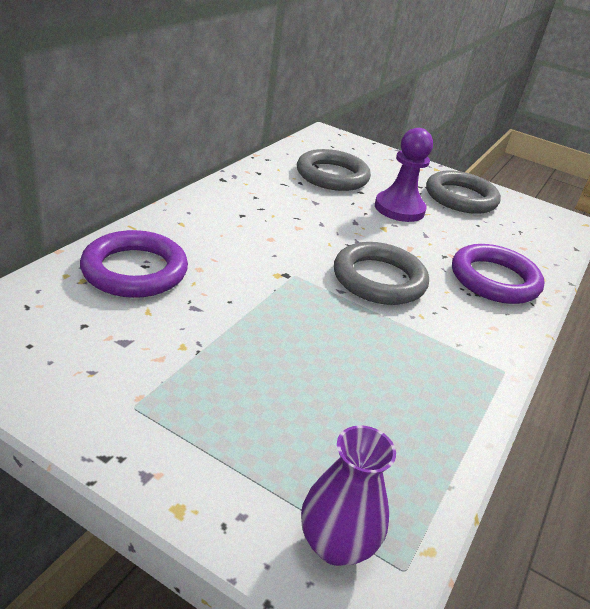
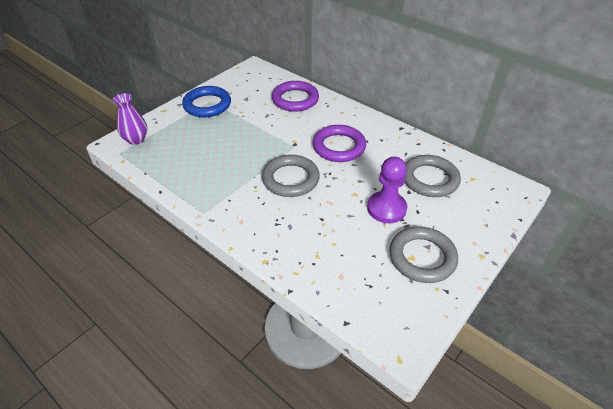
camera: 105 degrees right, 10 degrees up
(152, 410) = (207, 105): none -> blue ring
(494, 280) = (292, 238): purple ring -> purple ring (339, 147)

